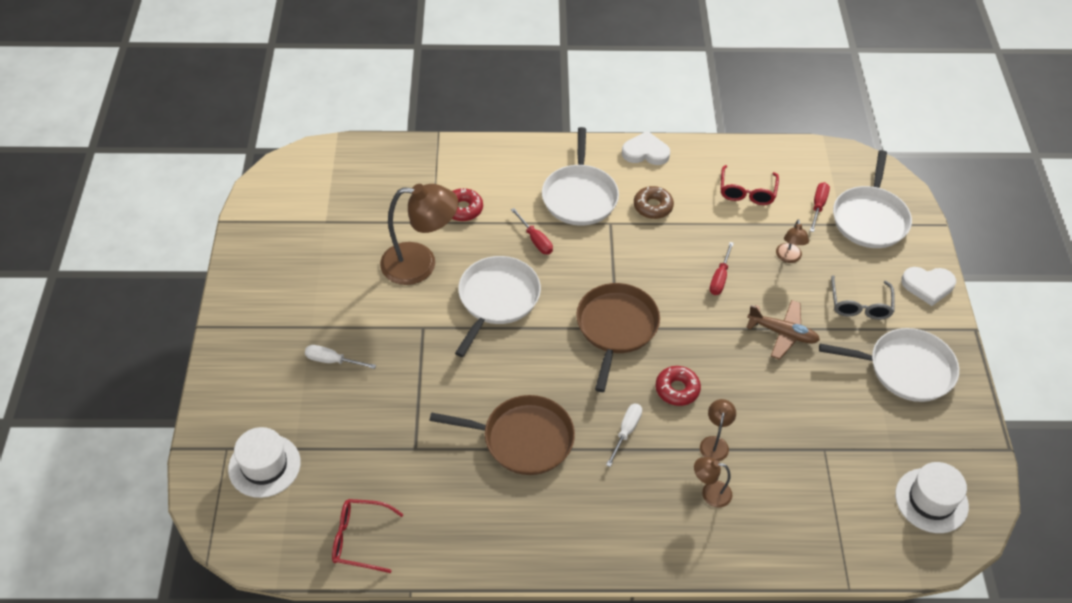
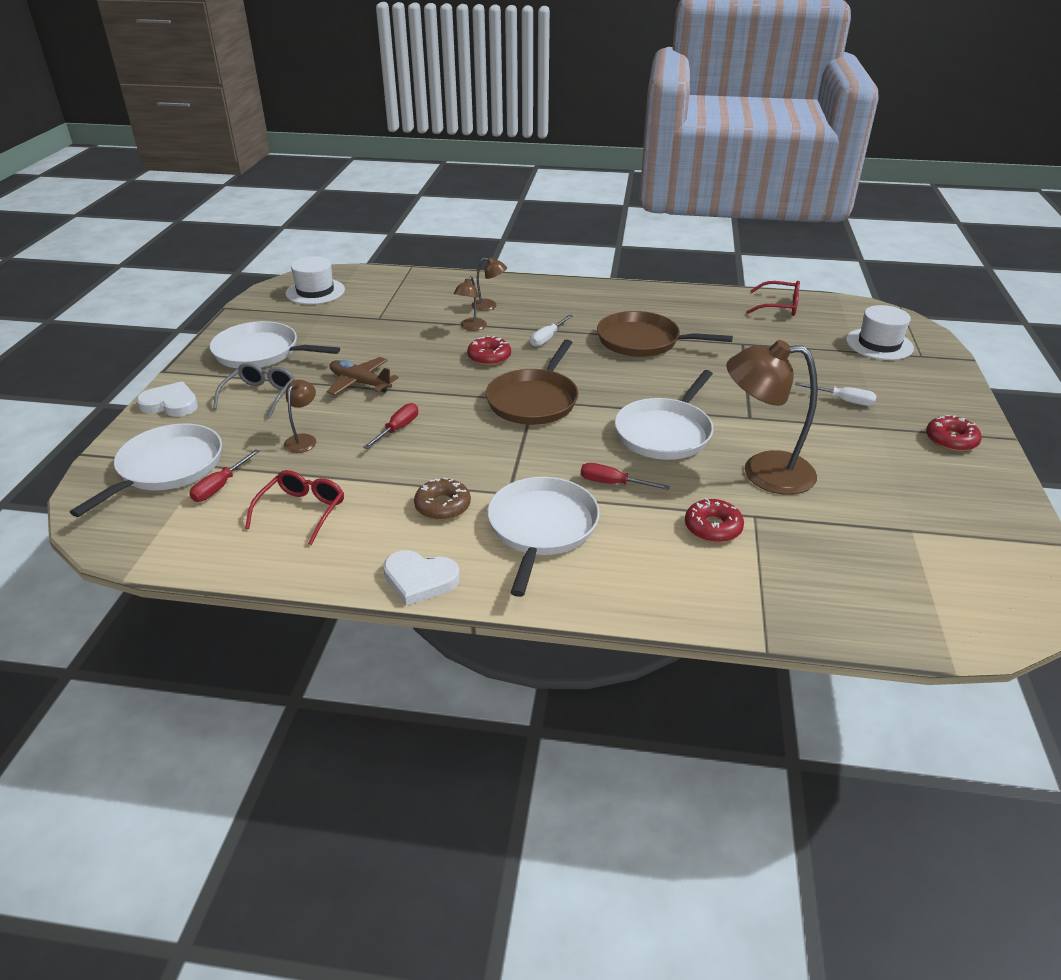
camera: 170 degrees left, 15 degrees down
(255, 318) = (951, 440): none -> red donut
(535, 240) = (613, 483): red screwdriver -> red screwdriver turned 45 degrees counterclockwise

